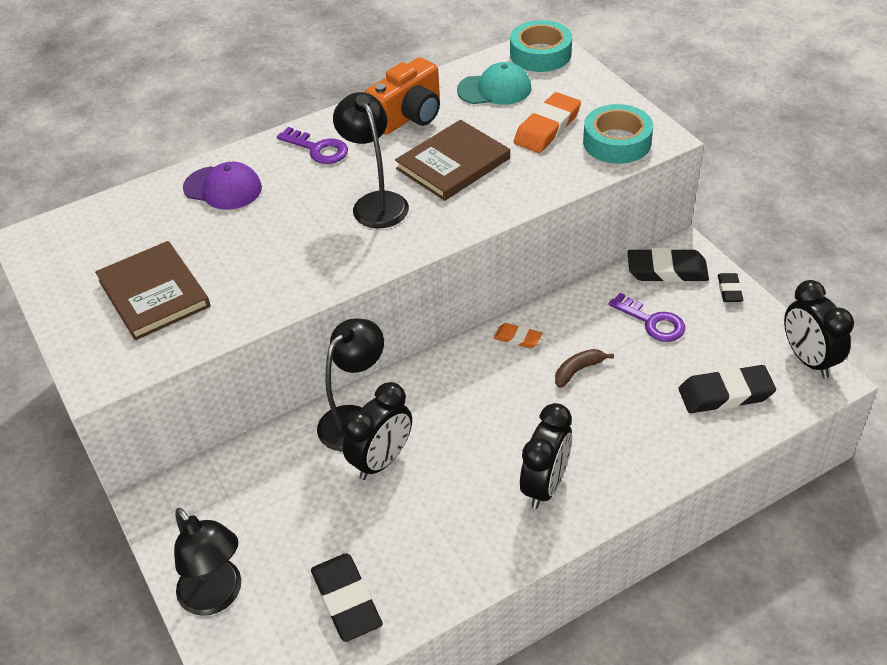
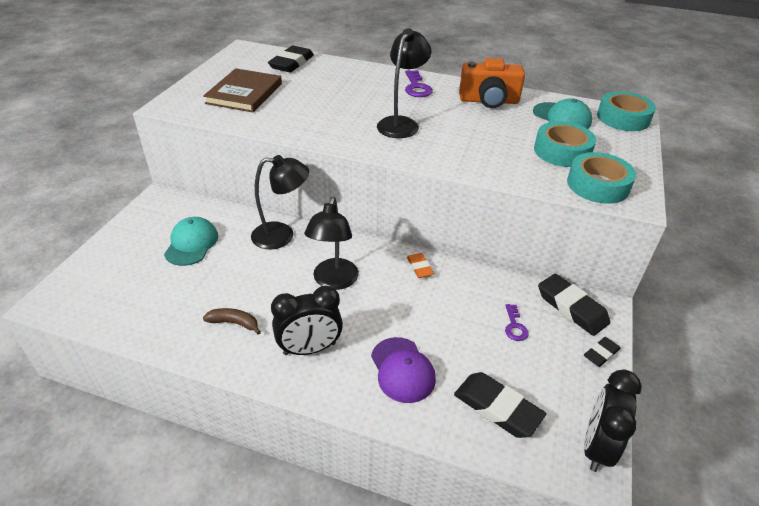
camera: 45 degrees right, 5 degrees down
(217, 596) = (111, 253): black lamp -> black lamp (333, 281)
(223, 188) = (346, 76): purple cap -> purple cap (402, 370)
(282, 509) = (191, 244): none -> turquoise cap
(347, 600) = (143, 305): black eraser -> black eraser (292, 63)
(382, 460) = (261, 263): black clock -> none
(453, 164) = (473, 133): brown book -> none
(547, 128) = (562, 151): orange eraser -> turquoise tape
(578, 370) = (425, 311): brown banana -> brown banana (234, 323)
(652, 322) = (515, 326): purple key -> purple key, size x0.65

